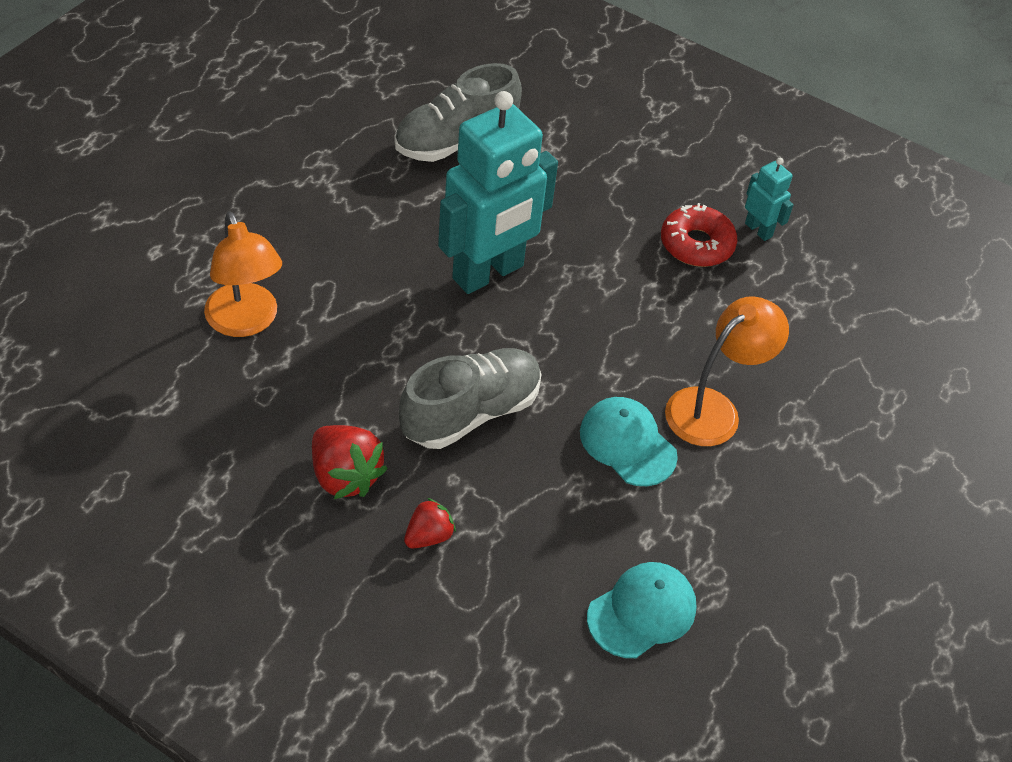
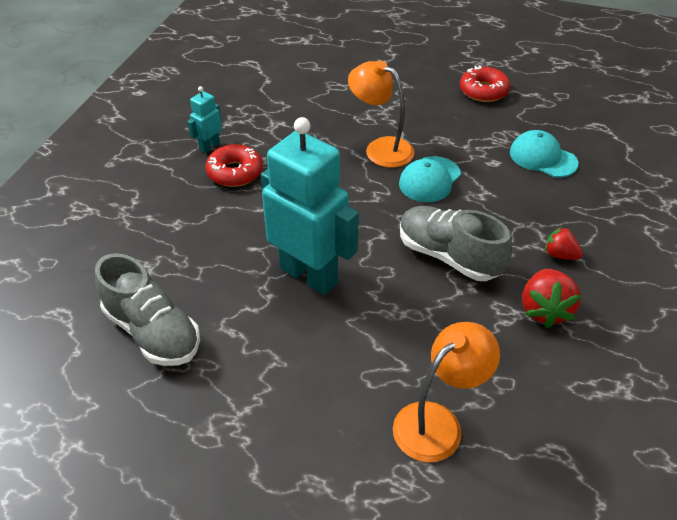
camera: 100 degrees left, 5 degrees down
(345, 476) = (544, 310): red strawberry -> red strawberry turned 150 degrees clockwise
(848, 603) = (483, 91): none -> red donut

